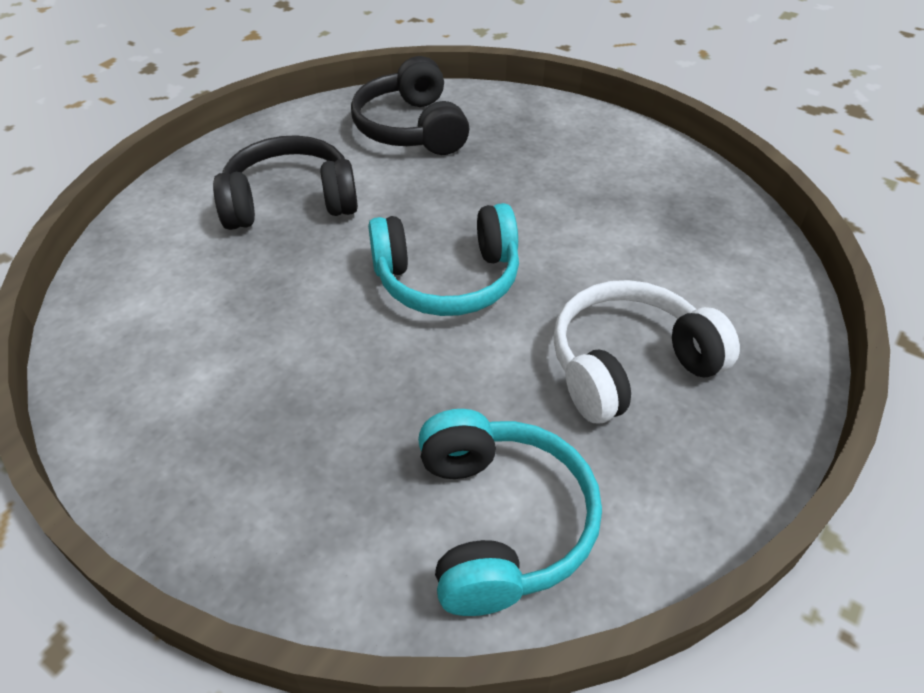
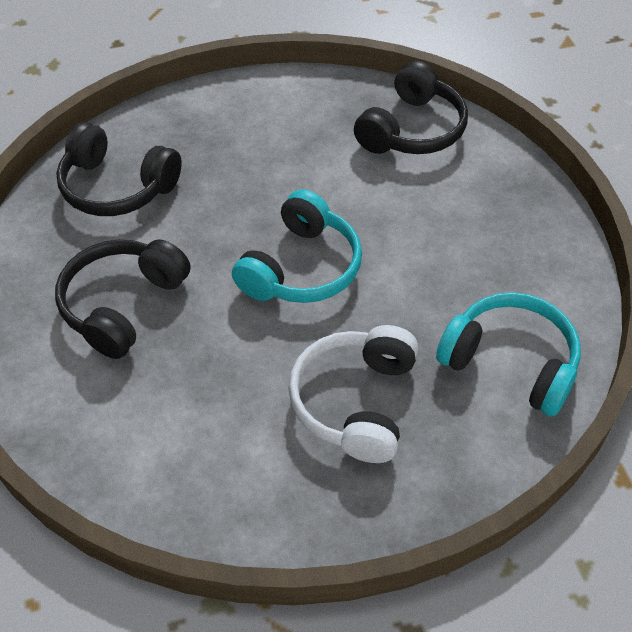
camera: 50 degrees left, 5 degrees up
(629, 365) = (456, 233): white headphones -> white headphones (355, 402)
(720, 252) = (412, 129): none -> black headphones

